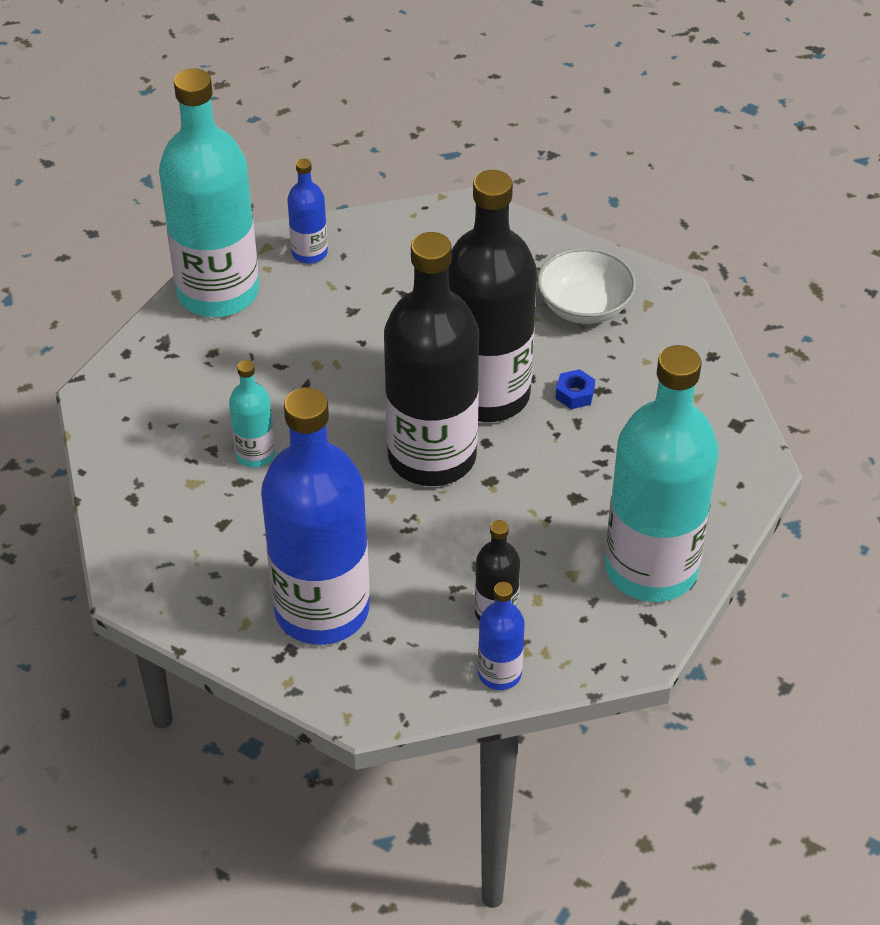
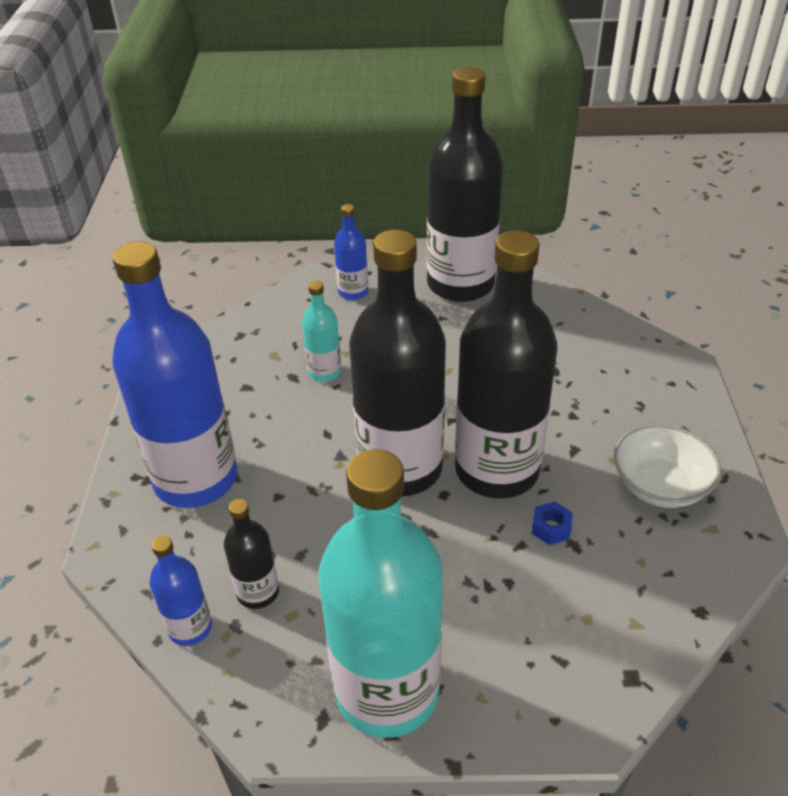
camera: 60 degrees right, 5 degrees down
(218, 292) = (460, 284): turquoise bottle -> black bottle
(309, 253) = (543, 306): blue bottle -> blue bottle (353, 292)

